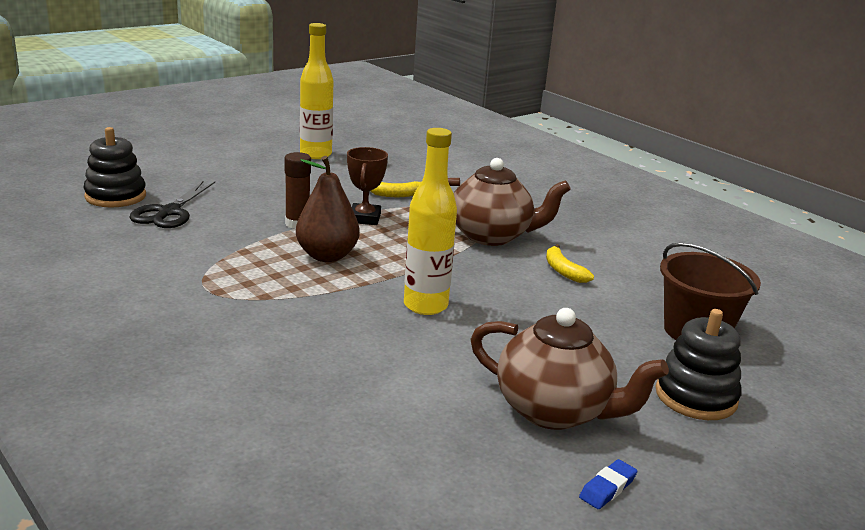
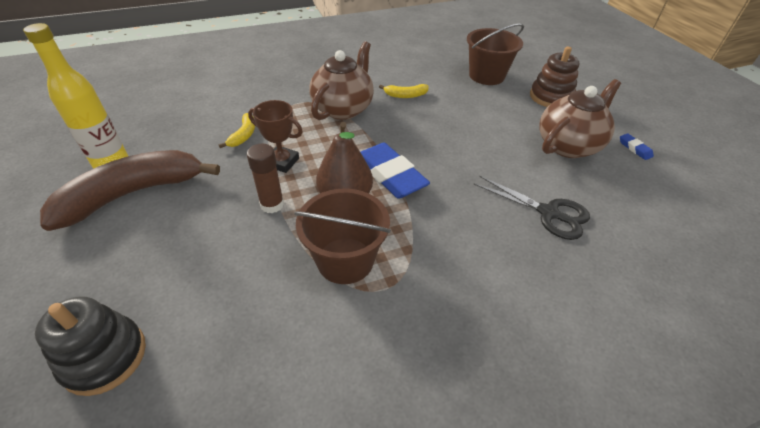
camera: 70 degrees left, 20 degrees up
(169, 212) = (189, 303): black scissors -> black scissors (548, 213)
(236, 266) = (345, 260): none -> brown bucket
(281, 170) = (133, 194): none -> brown banana
(381, 276) = (390, 175): none -> blue eraser
(425, 306) = (440, 164): yellow bottle -> none
(696, 396) = (550, 97): black stacking toy -> brown stacking toy

